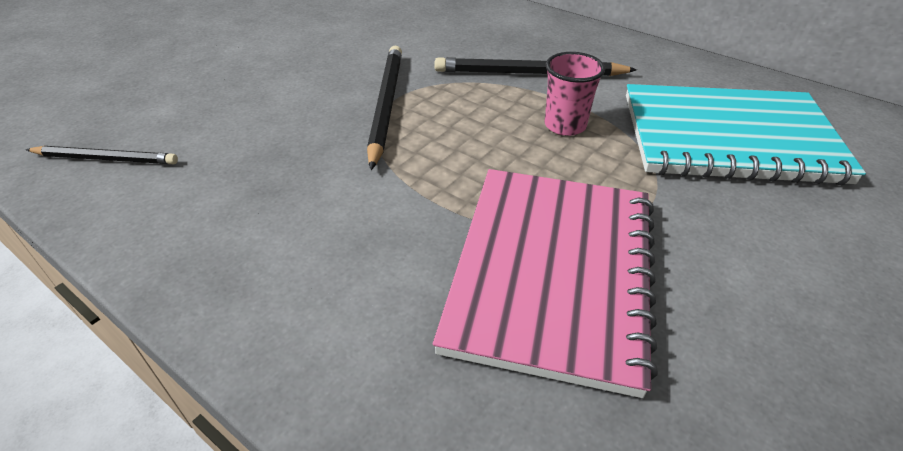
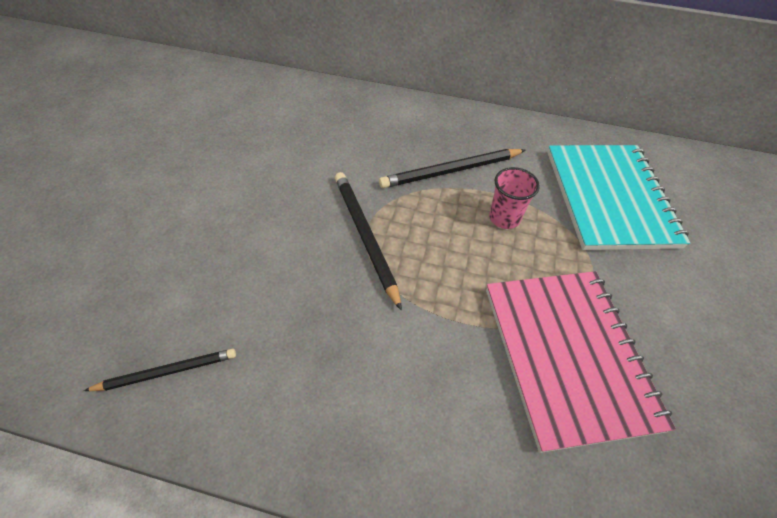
camera: 25 degrees left, 10 degrees up
(728, 138) = (609, 198): turquoise notebook -> turquoise notebook turned 75 degrees counterclockwise

